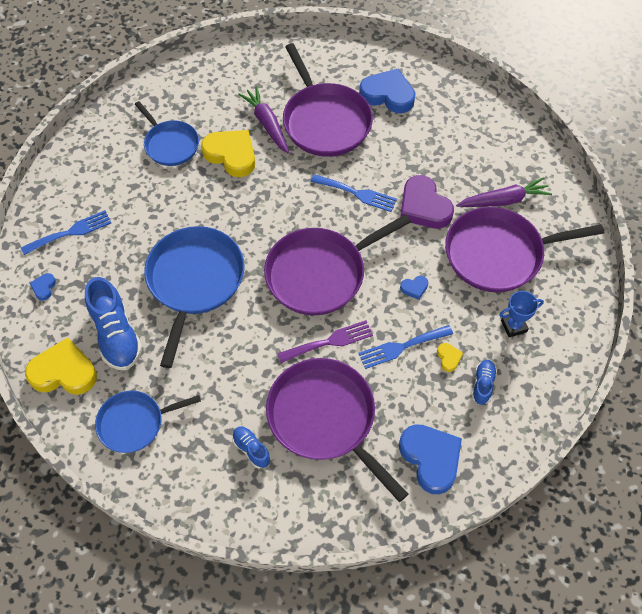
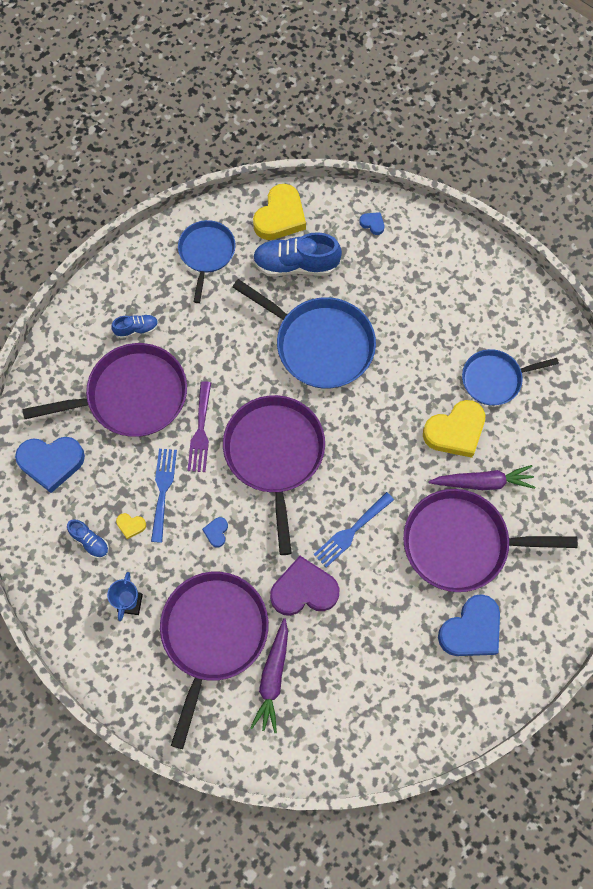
camera: 115 degrees right, 10 degrees up
(71, 232) = (424, 261): blue fork -> none

